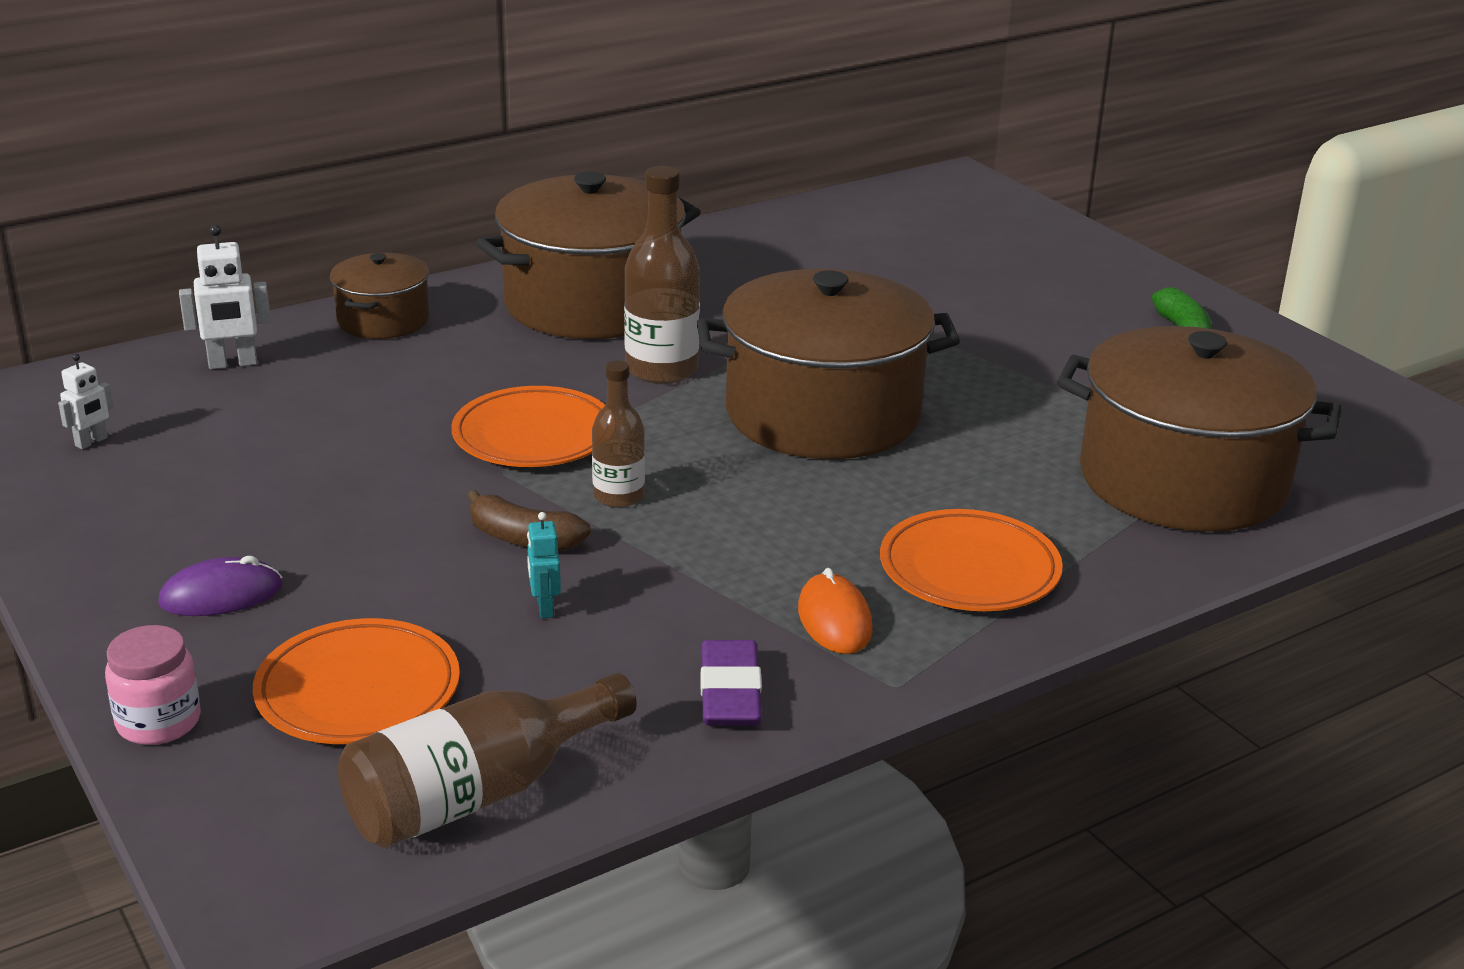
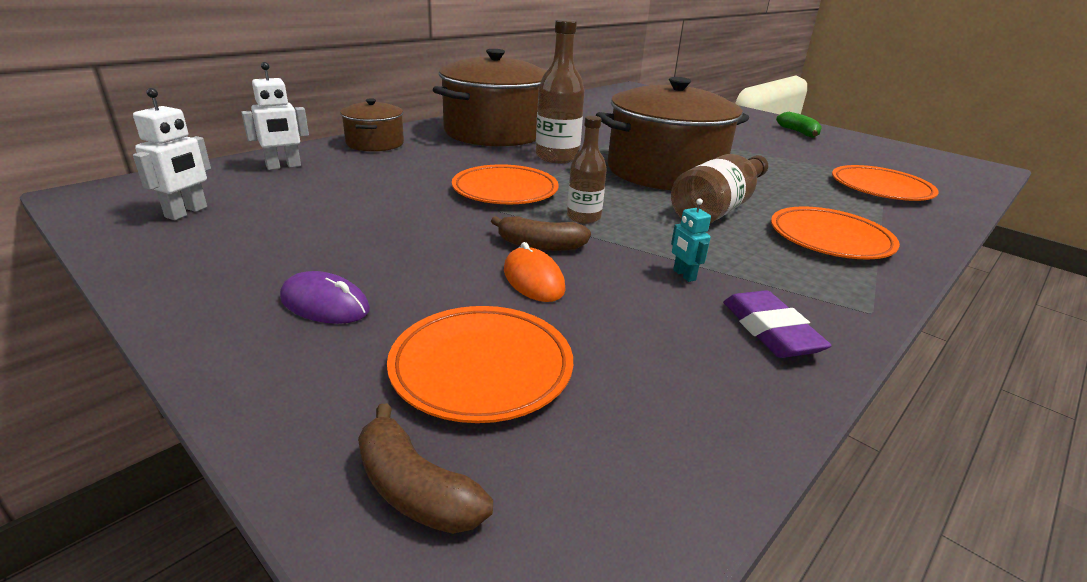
camera: 15 degrees left, 0 degrees up
(91, 442) = (187, 212): white robot -> white robot, size x1.64
(158, 722) = (300, 425): pink jar -> none
(221, 595) = (325, 304): purple mouse -> purple mouse turned 60 degrees clockwise
(241, 791) = (415, 489): none -> brown banana
(477, 794) = (649, 451): brown bottle -> brown bottle (718, 208)
(544, 608) = (588, 287): turquoise robot -> turquoise robot (684, 275)
(834, 619) = (785, 274): orange mouse -> orange mouse (533, 279)
(1182, 480) = (880, 188): brown pot -> orange plate

